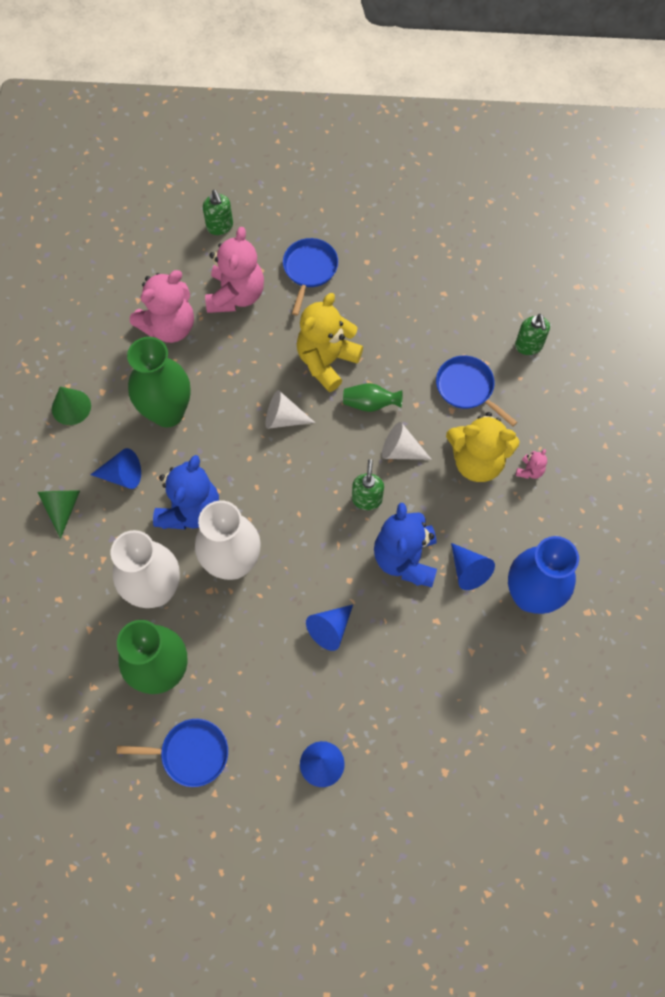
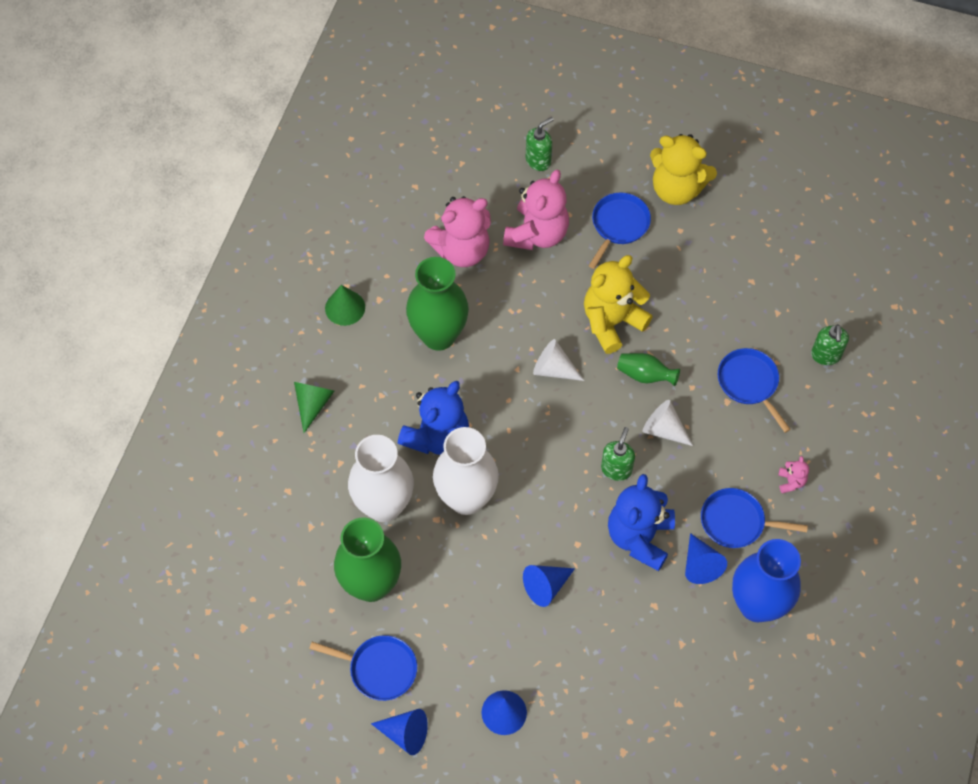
camera: 15 degrees right, 5 degrees down
(122, 475) = (379, 386): blue cone -> blue cone (405, 733)
(220, 226) = (538, 160): green soap dispenser -> green soap dispenser turned 120 degrees counterclockwise
(477, 461) = (739, 458): yellow teddy bear -> yellow teddy bear (676, 189)
(490, 521) = (736, 522): none -> blue pan
(529, 471) = (791, 482): pink teddy bear -> pink teddy bear turned 45 degrees counterclockwise

